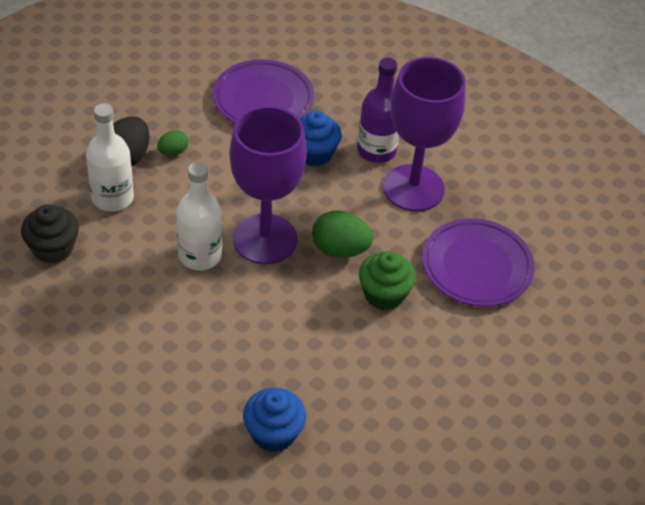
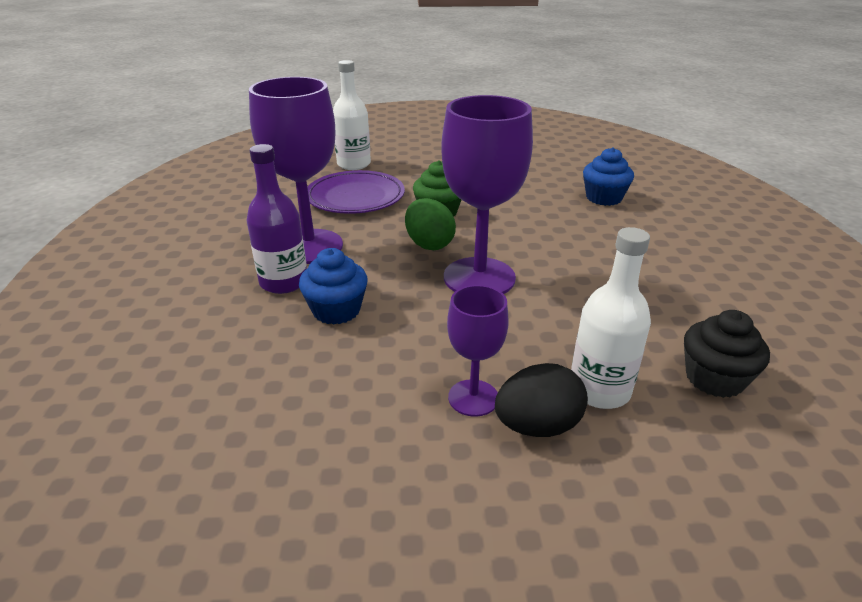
camera: 130 degrees left, 15 degrees down
(173, 151) = (473, 398): green egg -> purple goblet
(200, 255) = (552, 295): white bottle -> white bottle (354, 164)
(263, 99) = (291, 391): purple plate -> none

